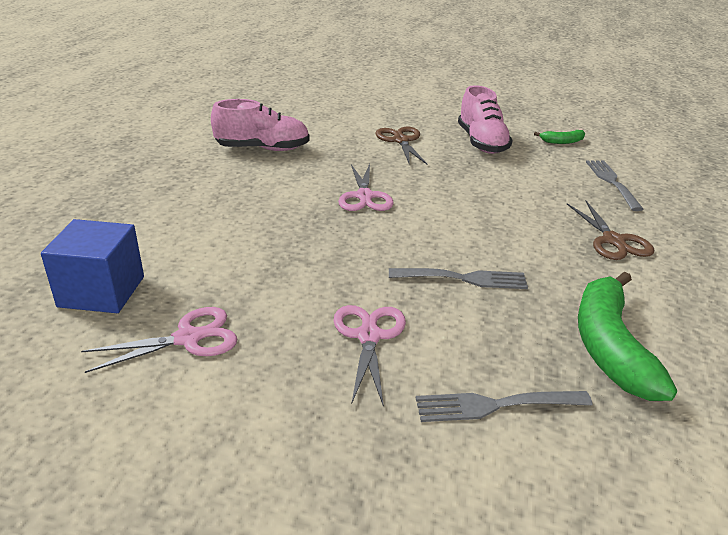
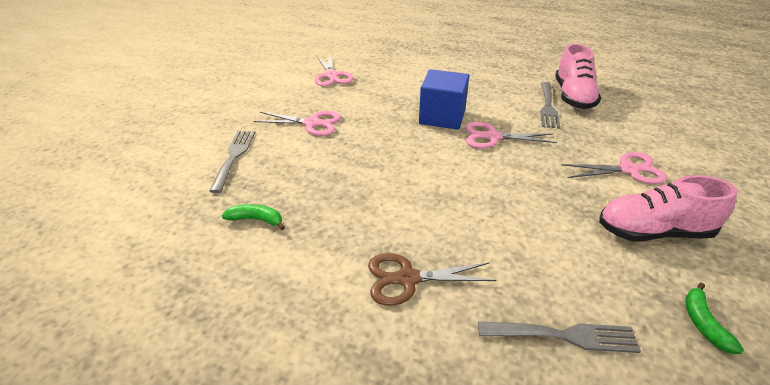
camera: 100 degrees right, 5 degrees up
(101, 291) = (378, 55): blue cube -> blue cube (442, 117)
(401, 140) = (629, 170): brown scissors -> pink scissors
(464, 278) = (362, 167): grey fork -> grey fork (548, 107)
(609, 347) = (256, 220): green banana -> green banana, size x0.45

